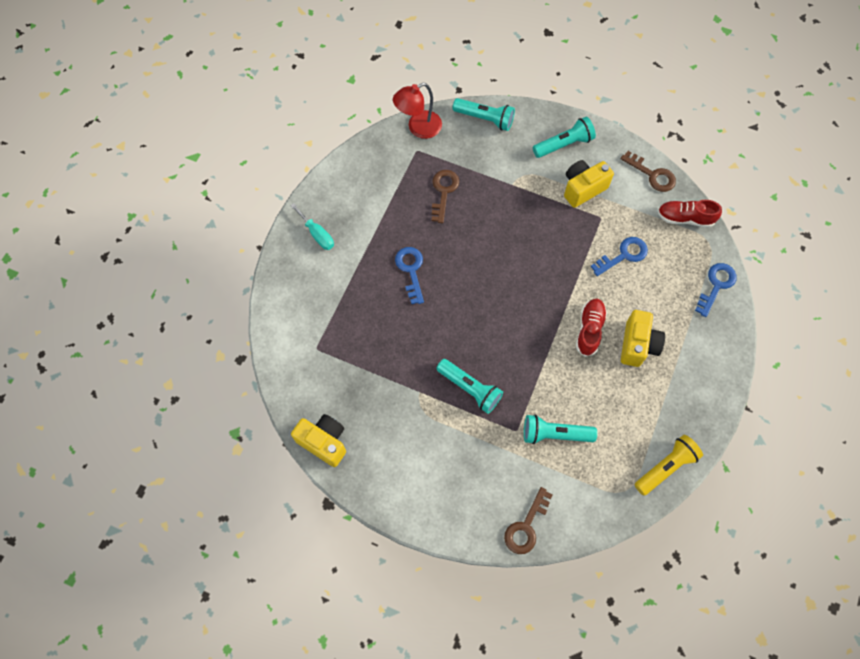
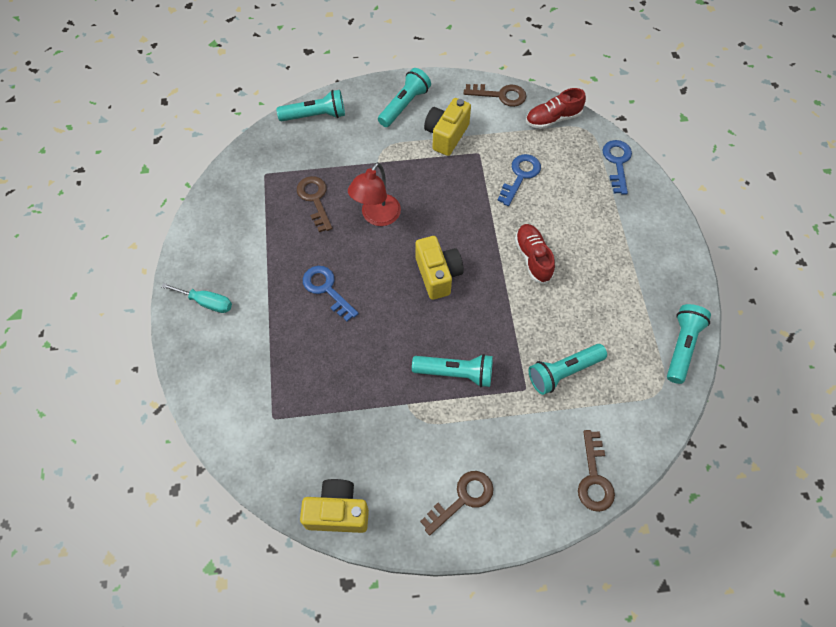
camera: 30 degrees left, 5 degrees down
(418, 128) = (254, 153): red lamp -> red lamp (377, 217)
(418, 484) = (463, 498): none -> brown key
(637, 345) = (584, 249): yellow camera -> yellow camera (438, 275)
(666, 467) = (682, 346): yellow flashlight -> turquoise flashlight

